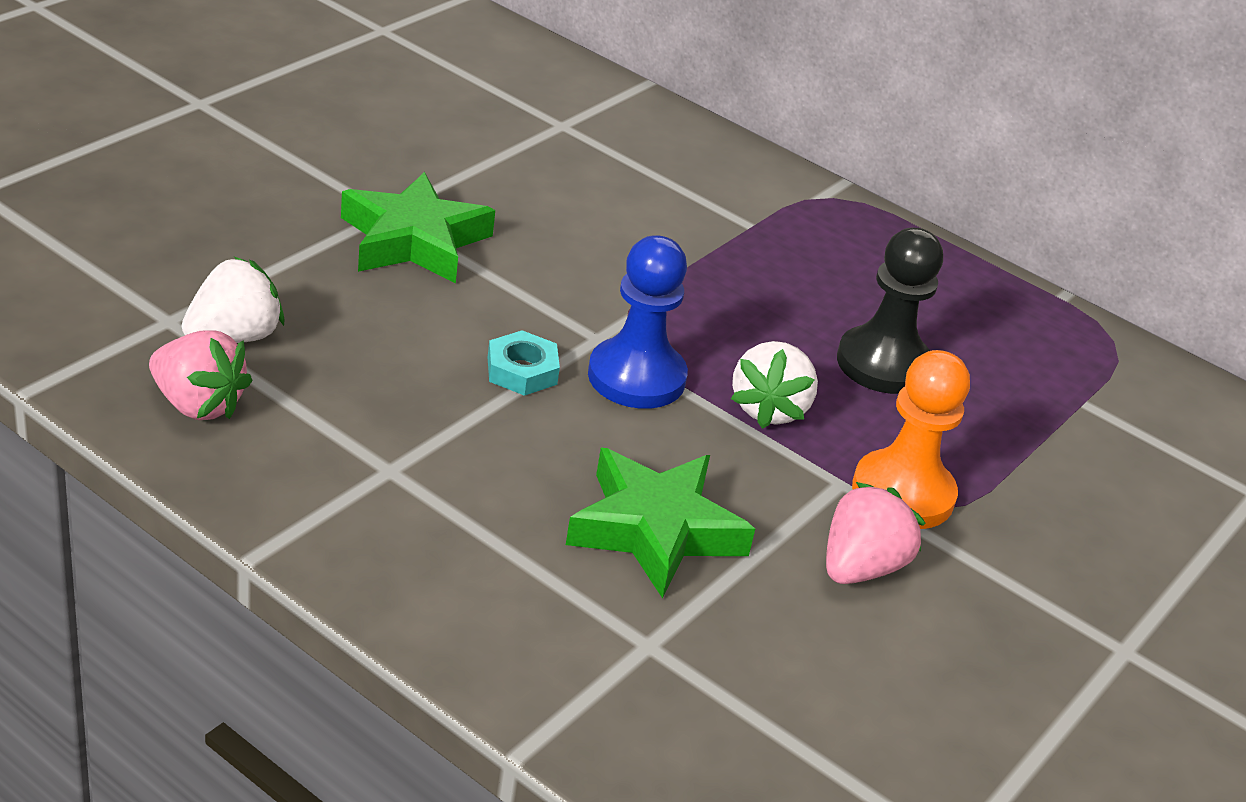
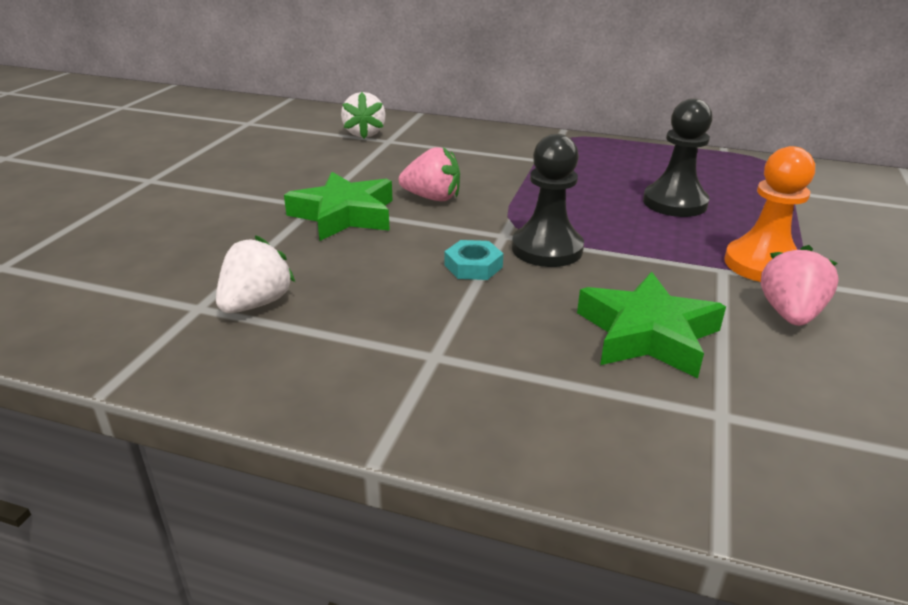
camera: 15 degrees left, 5 degrees down
(198, 405) = (256, 357): pink strawberry -> pink strawberry (432, 198)
(636, 377) = (547, 249): blue pawn -> black pawn
(769, 409) = (640, 243): white strawberry -> white strawberry (364, 134)

